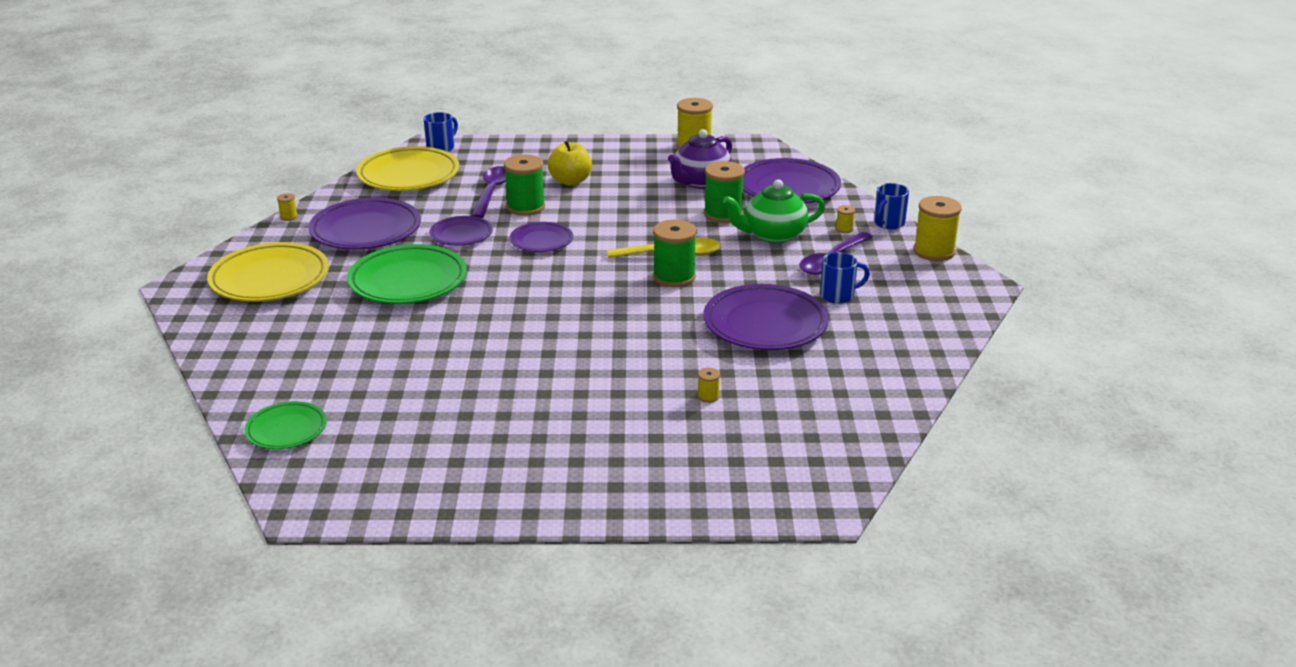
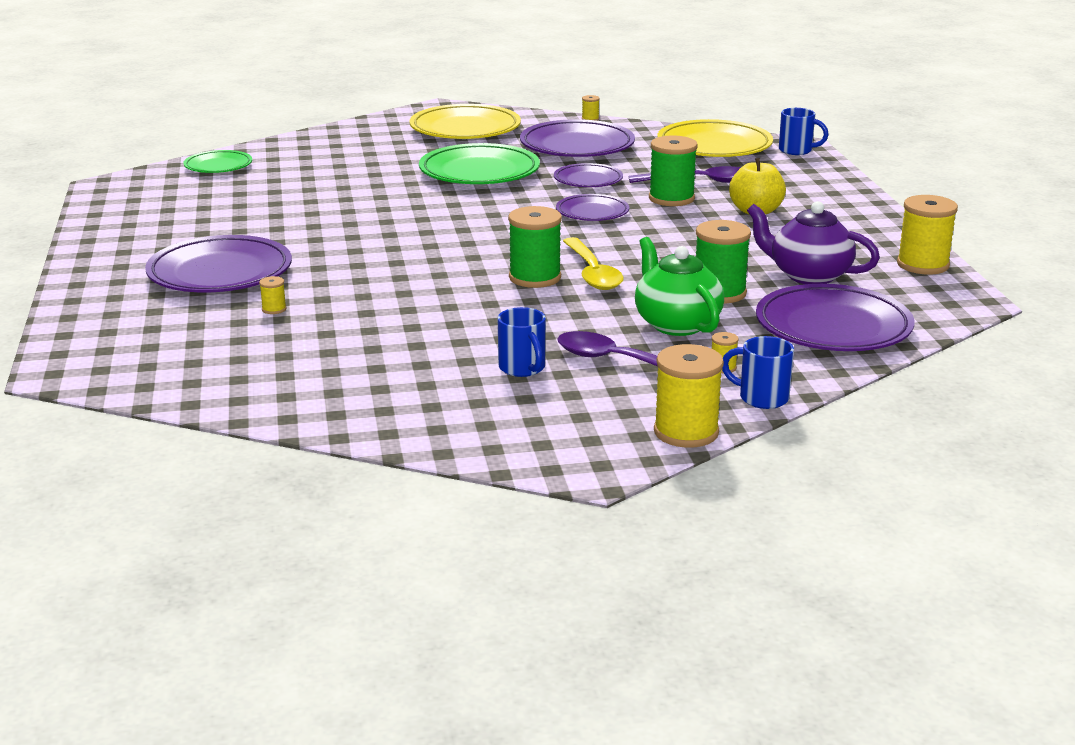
camera: 80 degrees right, 5 degrees down
(765, 324) = (435, 329): purple plate -> purple plate (220, 273)

